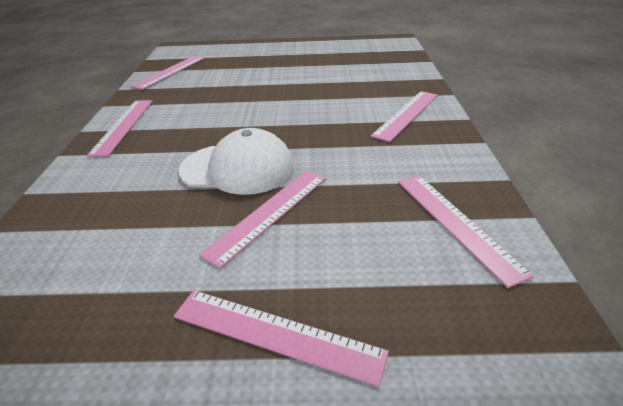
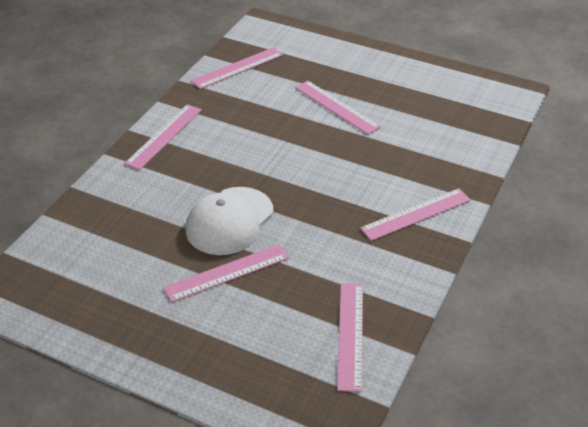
camera: 25 degrees right, 5 degrees up
(238, 168) = (229, 221): white cap -> white cap turned 90 degrees clockwise
(276, 334) = (179, 356): pink ruler -> pink ruler (336, 107)

